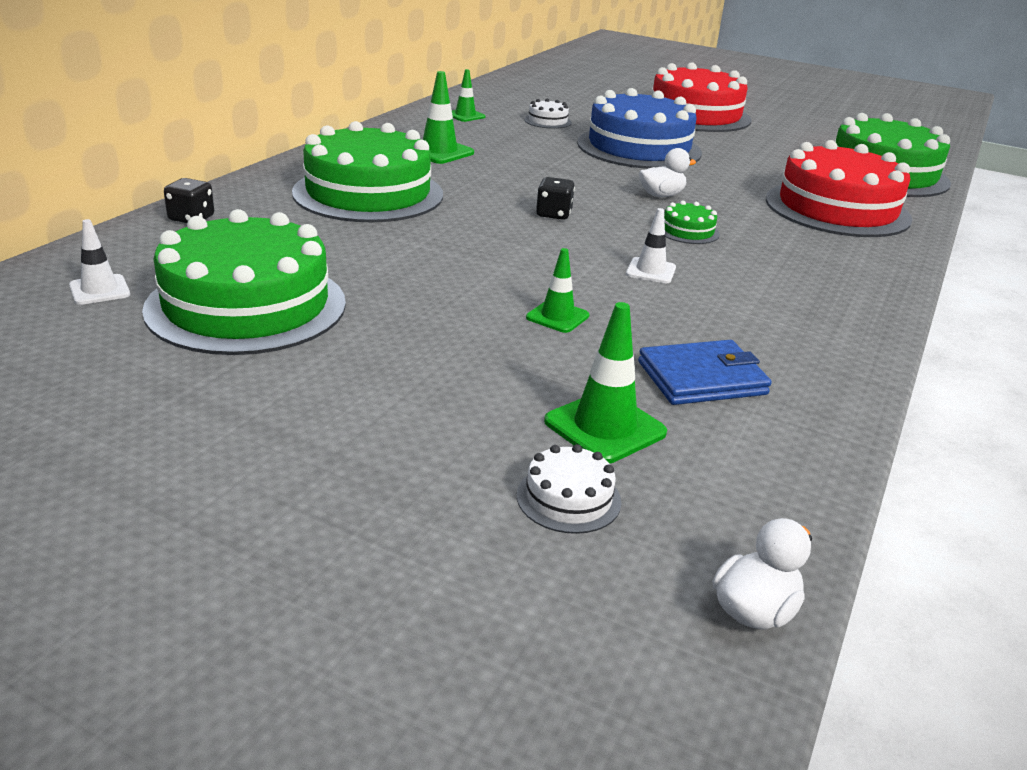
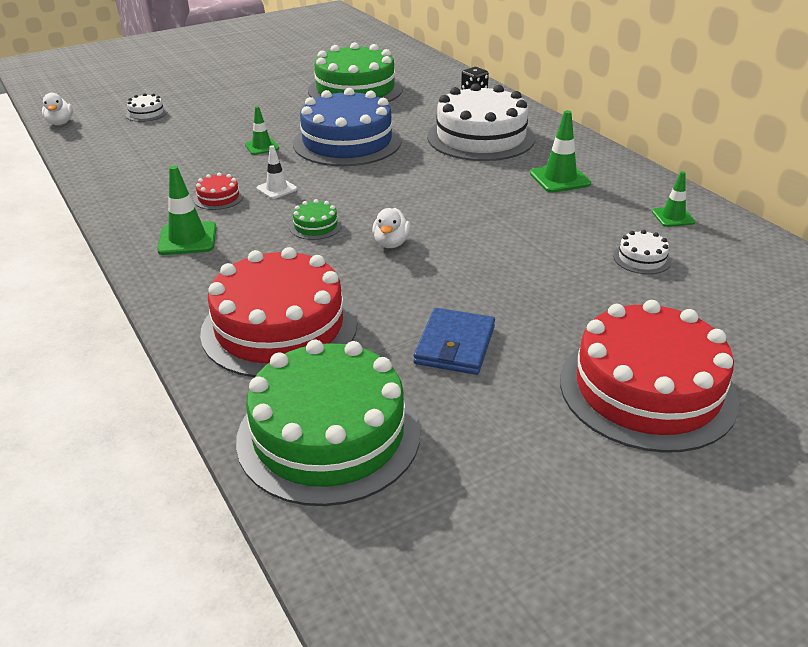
camera: 125 degrees right, 5 degrees up
(99, 290) = (401, 69): white traffic cone -> none
(368, 193) = (481, 137): green cake -> white cake
(553, 214) = (393, 186): black dice -> none
(605, 427) = (169, 130): green traffic cone -> green traffic cone (187, 239)
(639, 148) = (524, 282): blue cake -> blue cake (347, 142)
(702, 378) = (165, 161): blue wallet -> blue wallet (455, 345)
(722, 298) = (218, 197): none -> red cake

